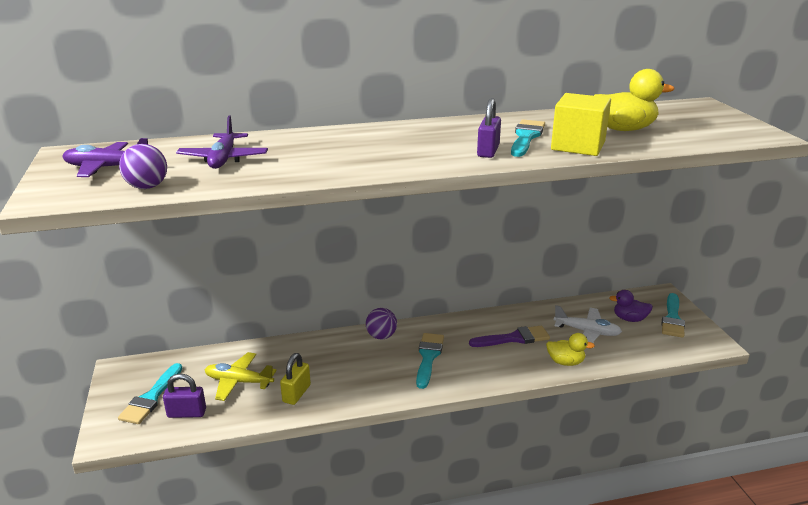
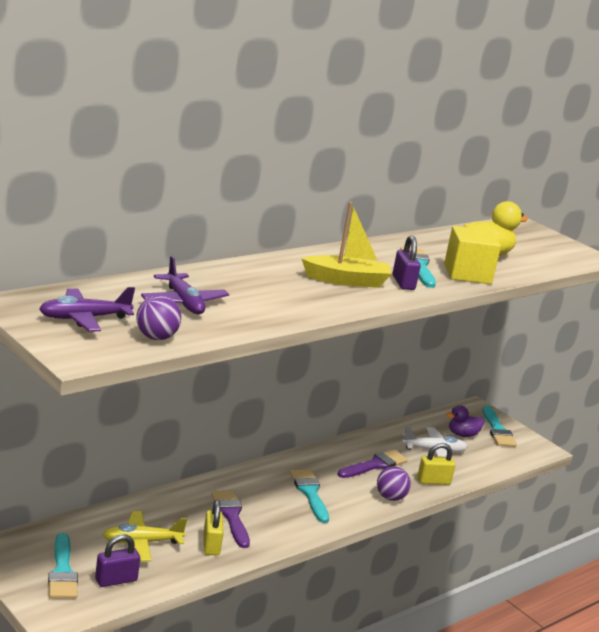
camera: 30 degrees left, 5 degrees down
(337, 368) = (231, 516): none -> purple brush
(381, 336) = (249, 478): purple ball -> purple ball (390, 497)
(424, 147) = (346, 281): none -> yellow boat
(565, 362) = (433, 481): yellow duck -> yellow padlock

